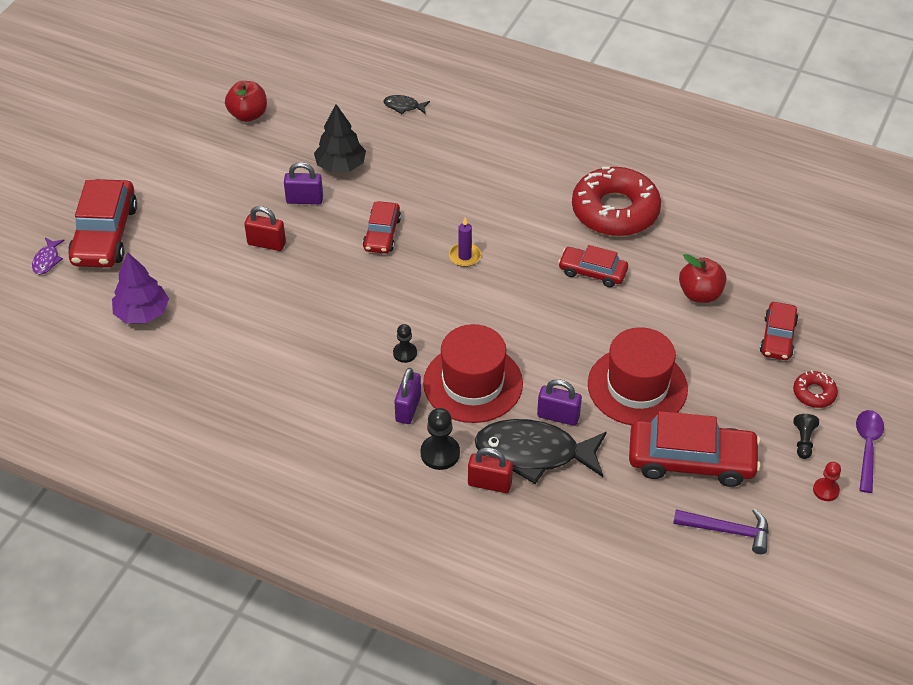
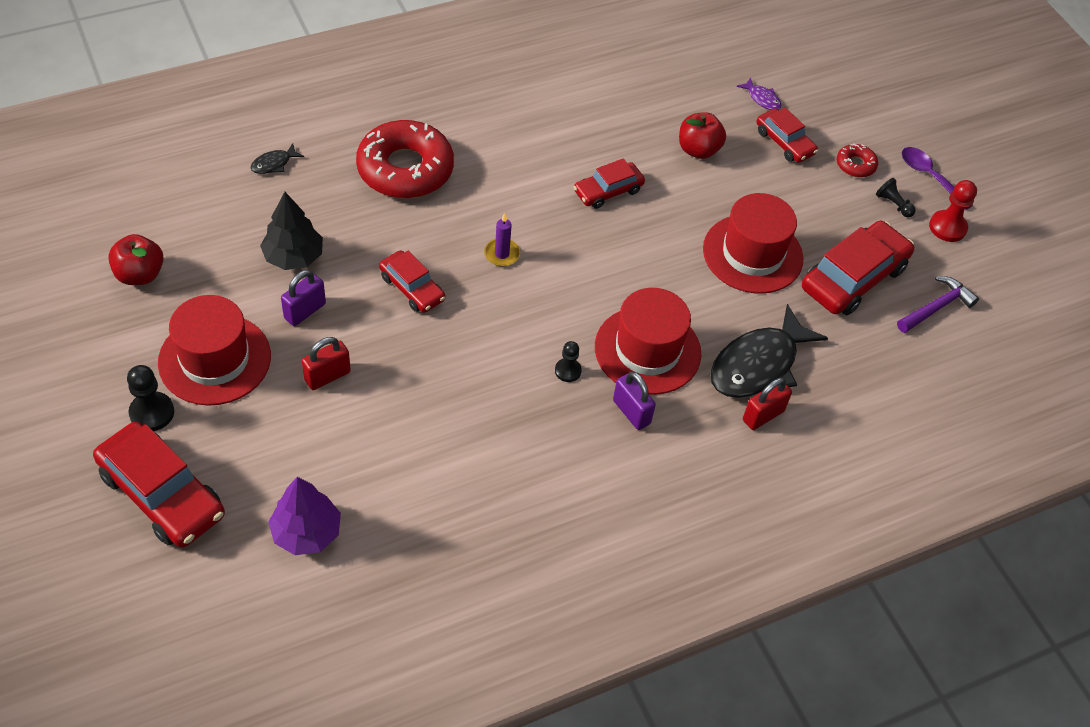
camera: 55 degrees left, 5 degrees up
(47, 260) = (139, 567): purple fish -> purple fish (762, 99)
(223, 188) = (214, 359): none -> red hat
(440, 453) = (701, 425): black pawn -> black pawn (152, 413)
(558, 416) = (735, 322): purple padlock -> none
(615, 211) = (558, 129): red donut -> red donut (405, 169)
(826, 490) = (947, 227): red pawn -> red pawn, size x1.56

